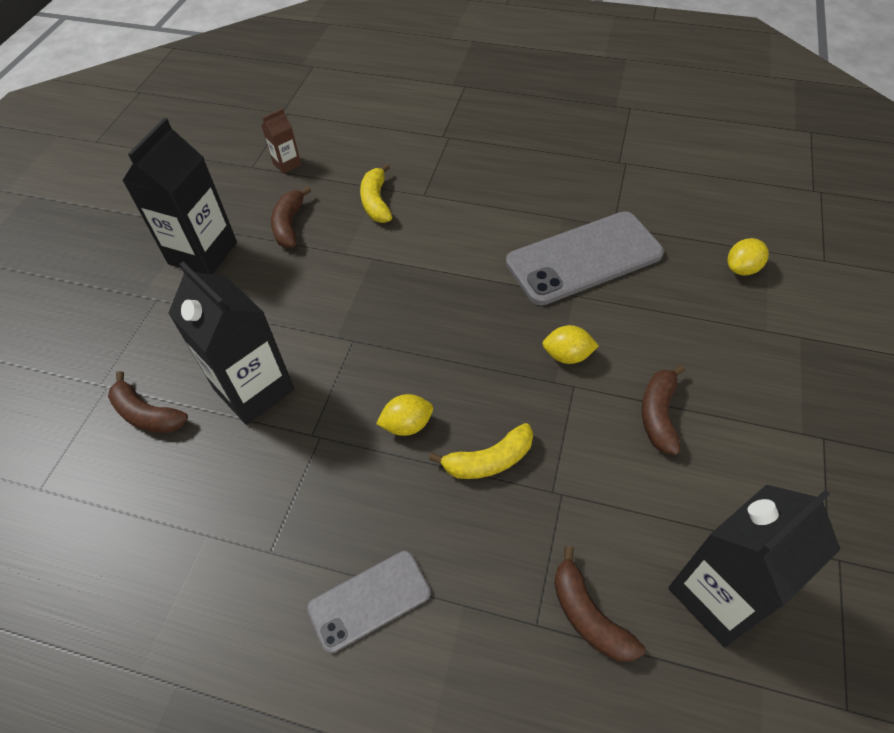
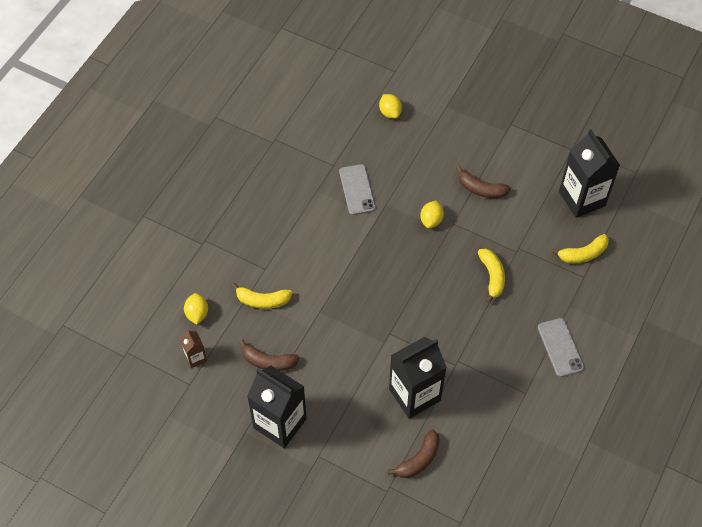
camera: 80 degrees left, 5 degrees up
(407, 425) = (460, 313): yellow lemon -> yellow lemon (197, 314)
(584, 258) = (357, 190): grey phone -> grey phone, size x0.57
(588, 616) = (583, 254): brown banana -> yellow banana

